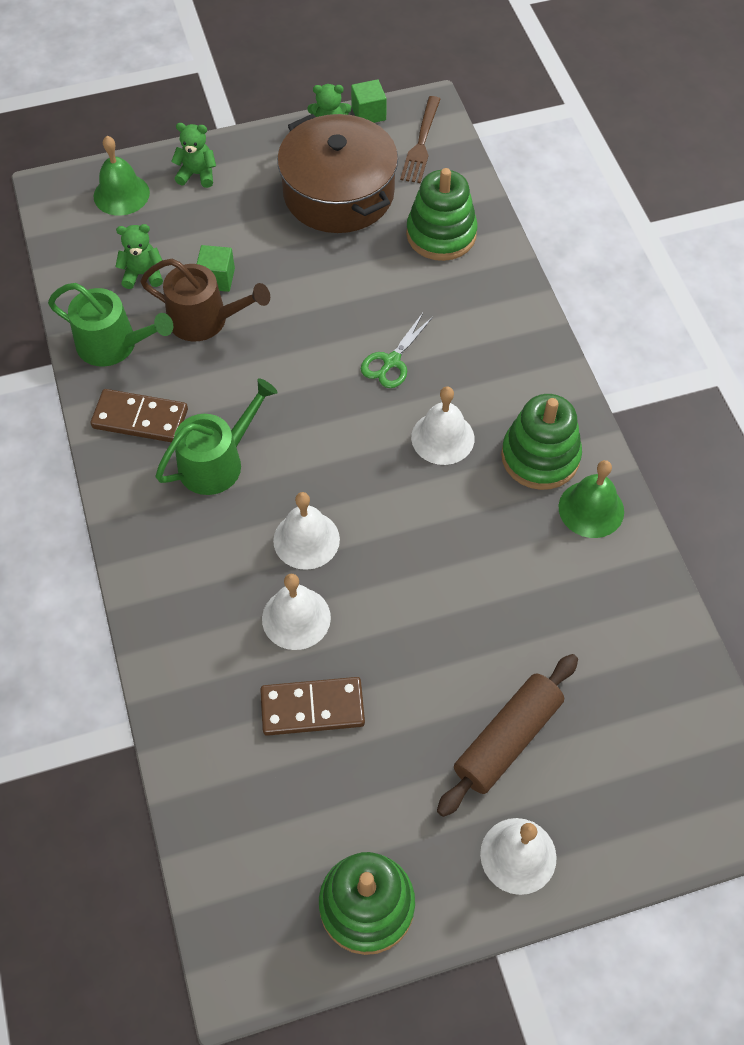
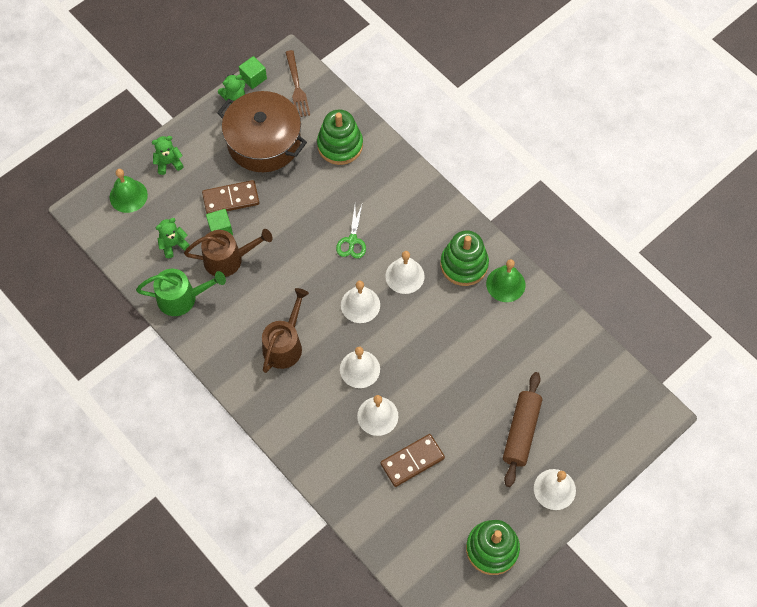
camera: 25 degrees left, 5 degrees up
(140, 418) = (225, 337): brown domino -> brown domino (231, 199)
(217, 462) = (284, 345): green watering can -> brown watering can
(356, 451) = (360, 305): none -> white bell

